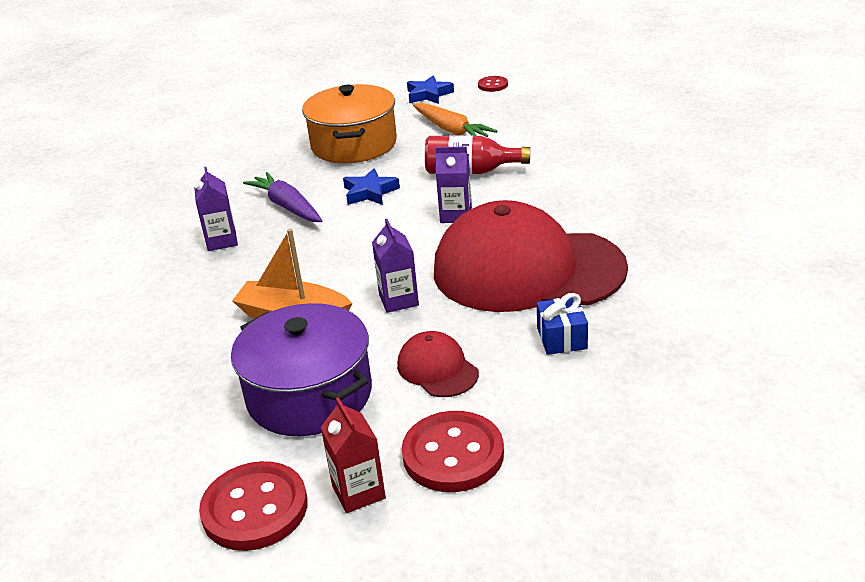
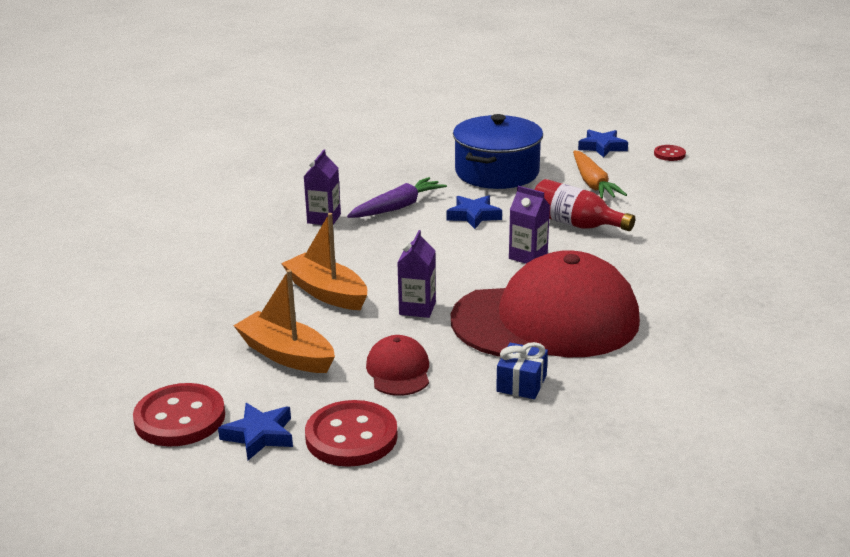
camera: 25 degrees right, 5 degrees down
(287, 206) = (397, 207): purple carrot -> purple carrot turned 60 degrees clockwise
(309, 395) = (286, 355): purple pot -> orange boat
(354, 144) = (497, 172): orange pot -> blue pot
(358, 492) = (259, 435): red carton -> blue star
(527, 270) = (546, 320): red cap -> red cap turned 135 degrees clockwise

